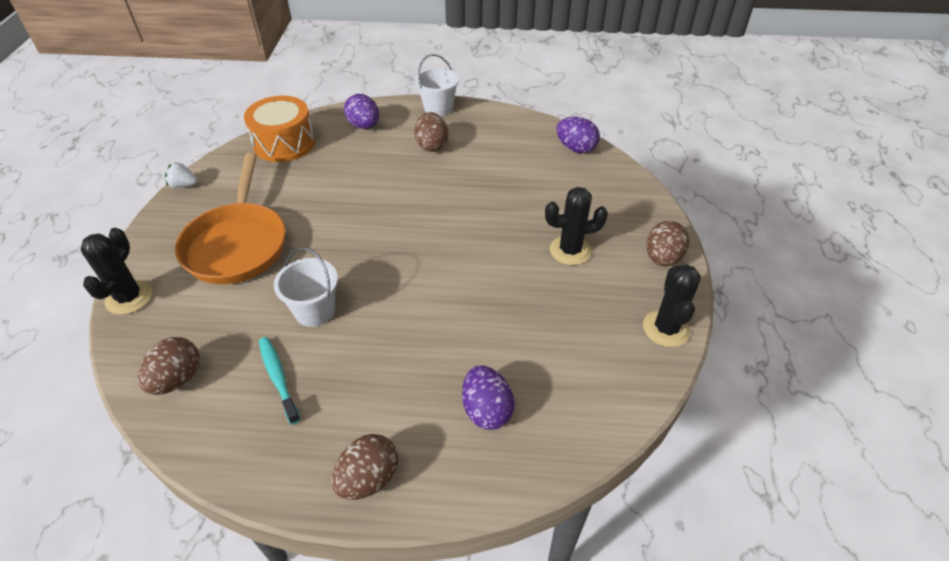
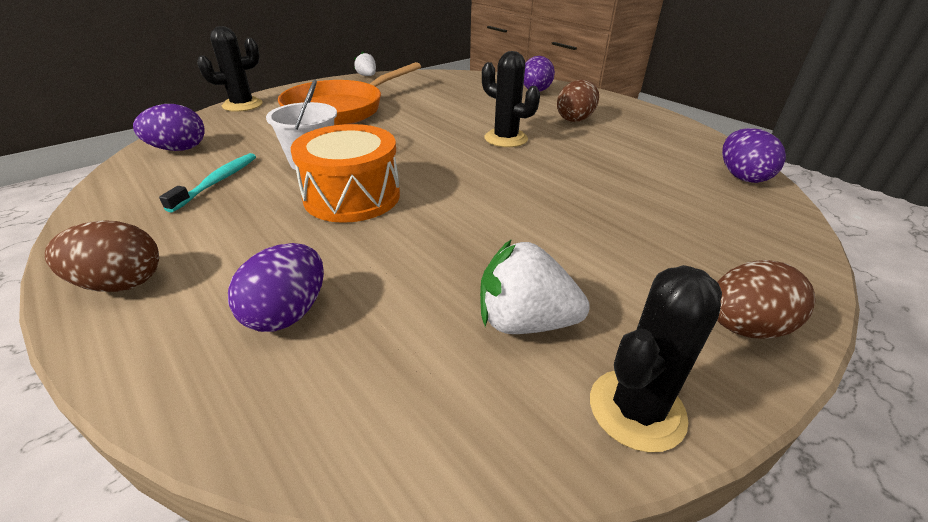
camera: 45 degrees right, 10 degrees down
(177, 379) = (179, 149): brown egg -> purple egg
(284, 143) = (461, 80): orange drum -> orange drum (352, 196)
(438, 108) = (619, 103): white bucket -> none
(570, 250) = (607, 246): black cactus -> black cactus (506, 139)
(588, 324) = (524, 322): none -> white strawberry

